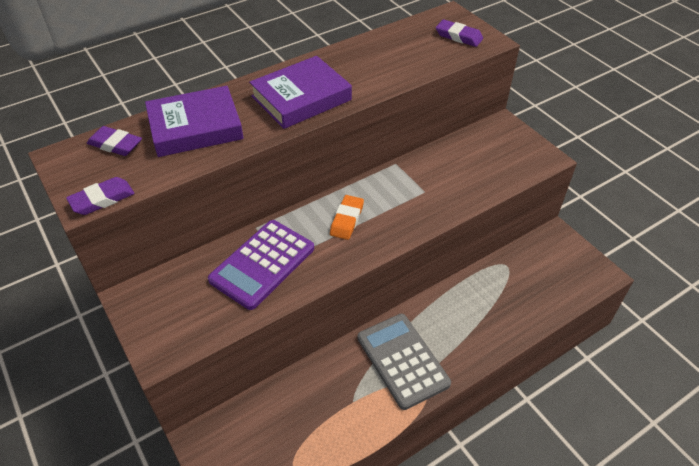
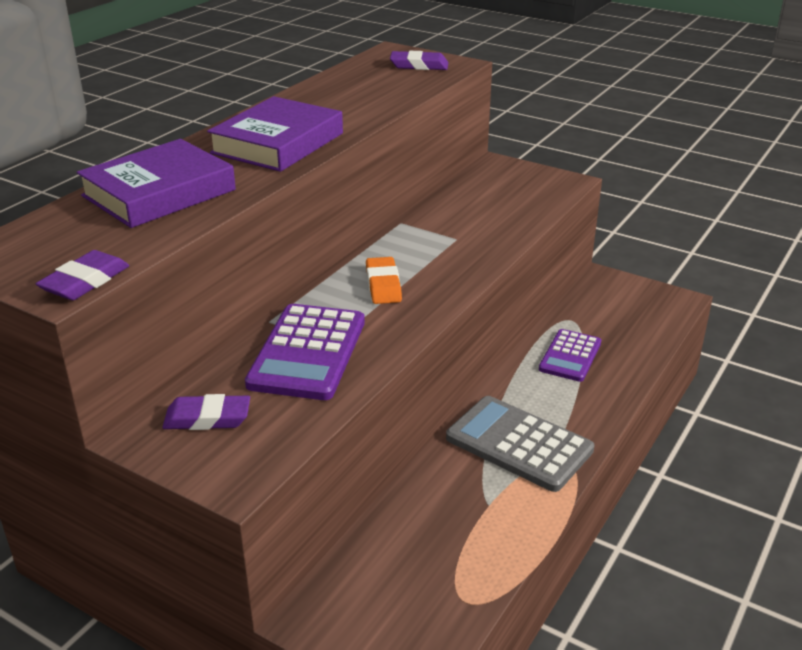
camera: 25 degrees left, 15 degrees down
(115, 144) = (55, 230): purple eraser -> purple eraser (207, 418)
(485, 298) = (570, 356): none -> purple calculator

